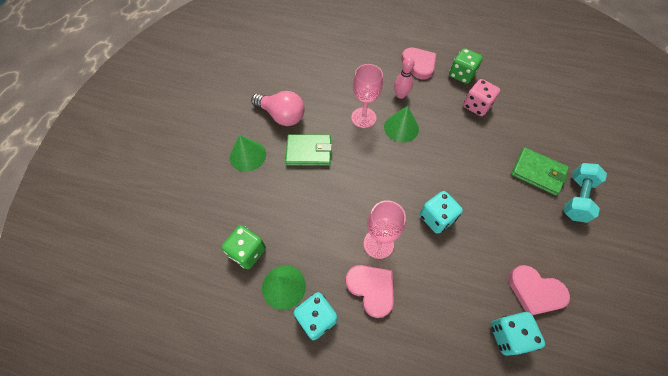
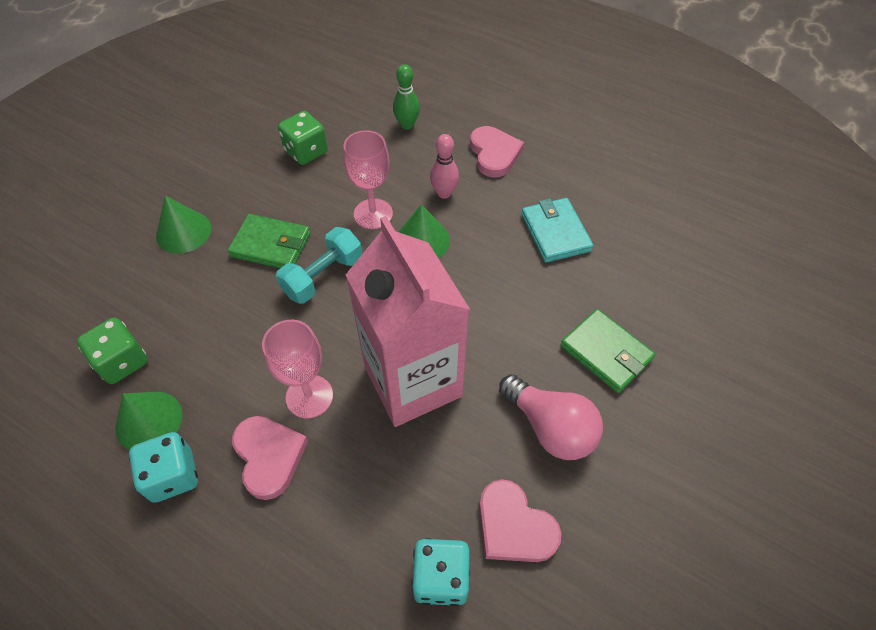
camera: 15 degrees right, 5 degrees down
(282, 116) = (256, 187): pink light bulb -> pink light bulb (550, 427)
(358, 56) = (407, 125): none -> green bowling pin
(436, 218) = (413, 381): turquoise dice -> pink carton
(461, 75) = (553, 182): green dice -> green dice (306, 152)
(476, 106) = (555, 233): pink dice -> turquoise wallet
(576, 198) = (651, 405): turquoise dumbbell -> turquoise dumbbell (323, 276)

